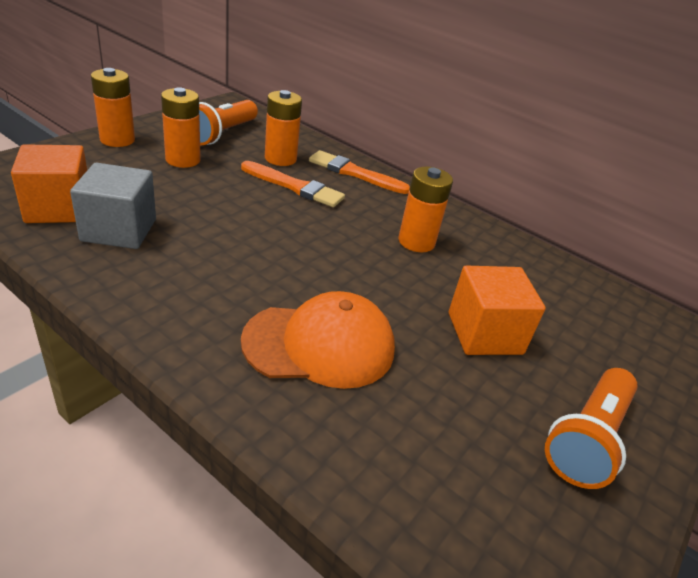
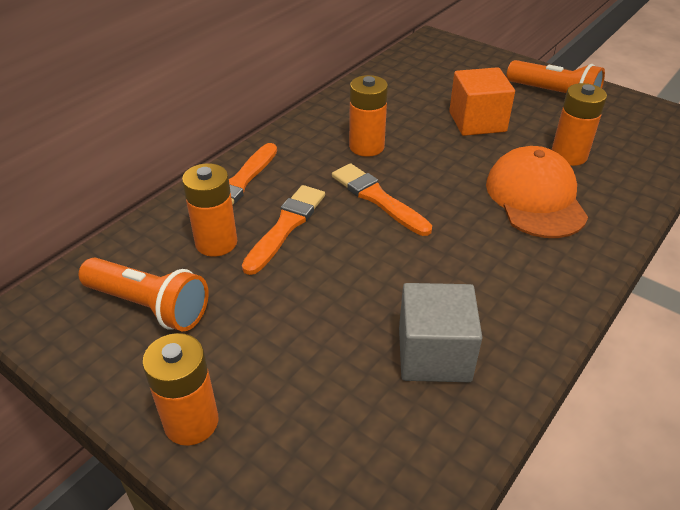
camera: 85 degrees left, 5 degrees up
(58, 208) = (410, 427): orange cube -> none
(183, 160) = (242, 333): orange battery -> orange battery (569, 155)
(328, 235) = (377, 198): none -> orange brush

